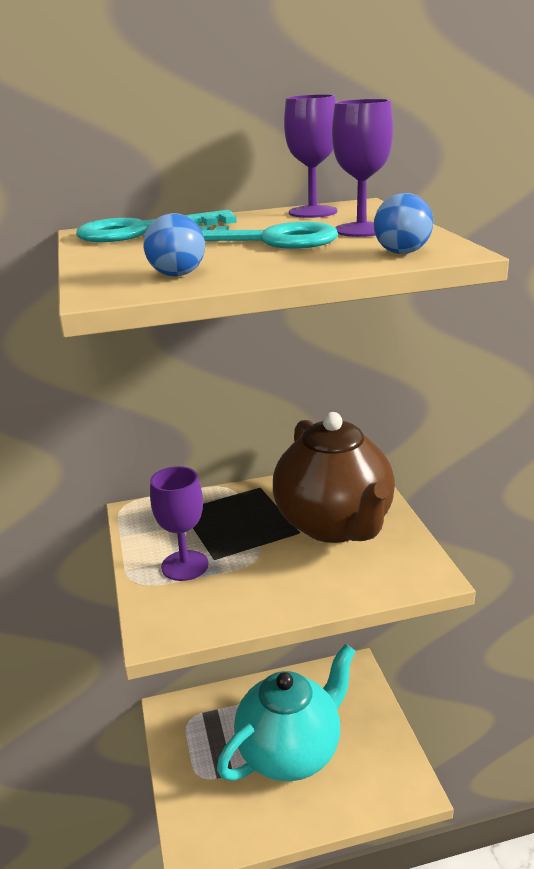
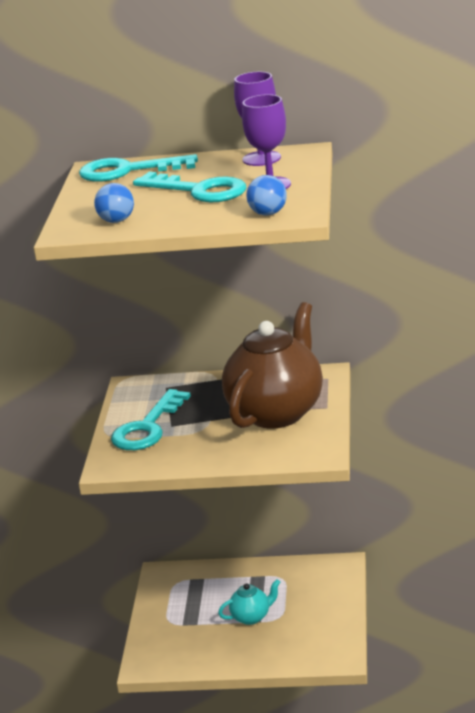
camera: 20 degrees right, 0 degrees up
(185, 565) = (147, 428): purple goblet -> turquoise key
(291, 752) = (251, 617): turquoise teapot -> turquoise teapot, size x0.43
(335, 525) = (277, 412): brown teapot -> brown teapot turned 150 degrees counterclockwise

